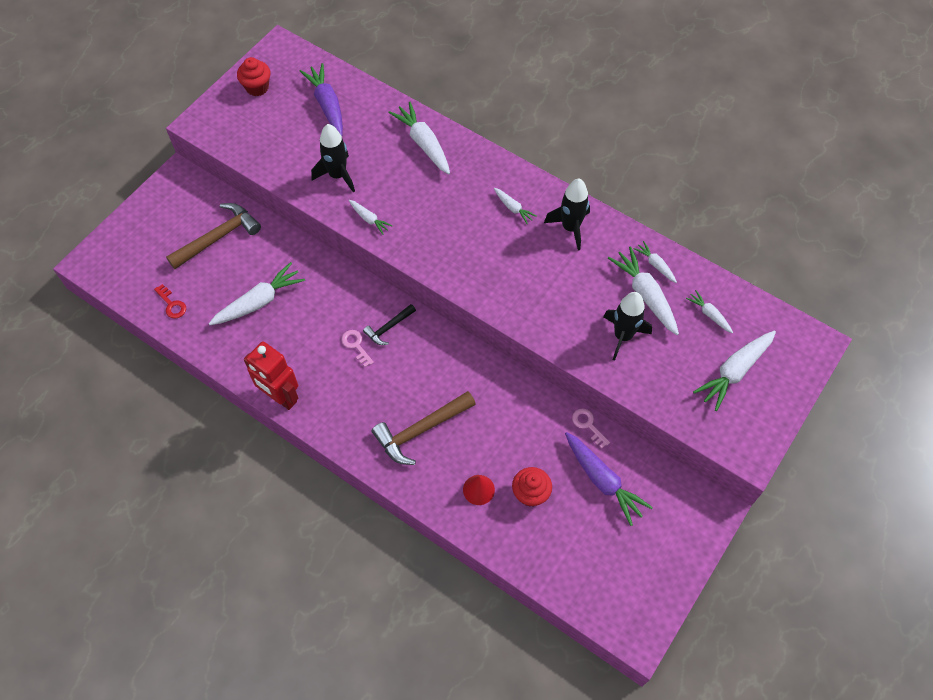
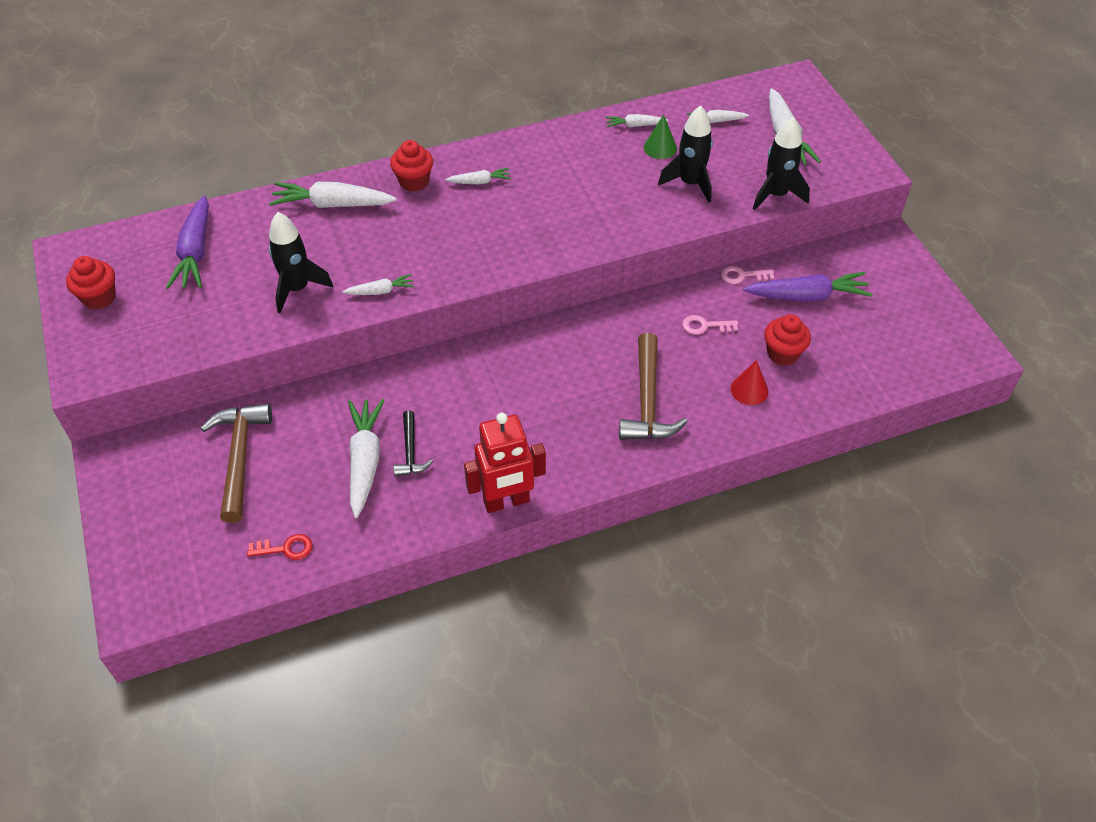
camera: 55 degrees left, 10 degrees down
(327, 105) = (195, 252): purple carrot -> purple carrot turned 105 degrees counterclockwise
(356, 346) = (501, 403): pink key -> pink key (705, 326)
(388, 328) = (504, 365): black hammer -> black hammer (410, 451)
(481, 172) = (414, 182): none -> red cupcake
(570, 228) = (541, 156): black rocket -> black rocket (776, 195)
(645, 295) = (660, 148): white carrot -> green cone

